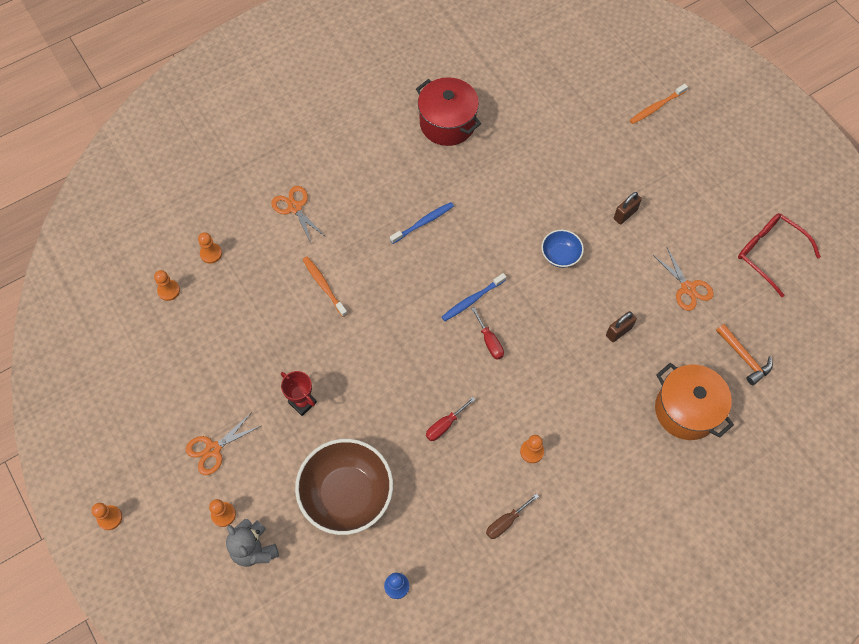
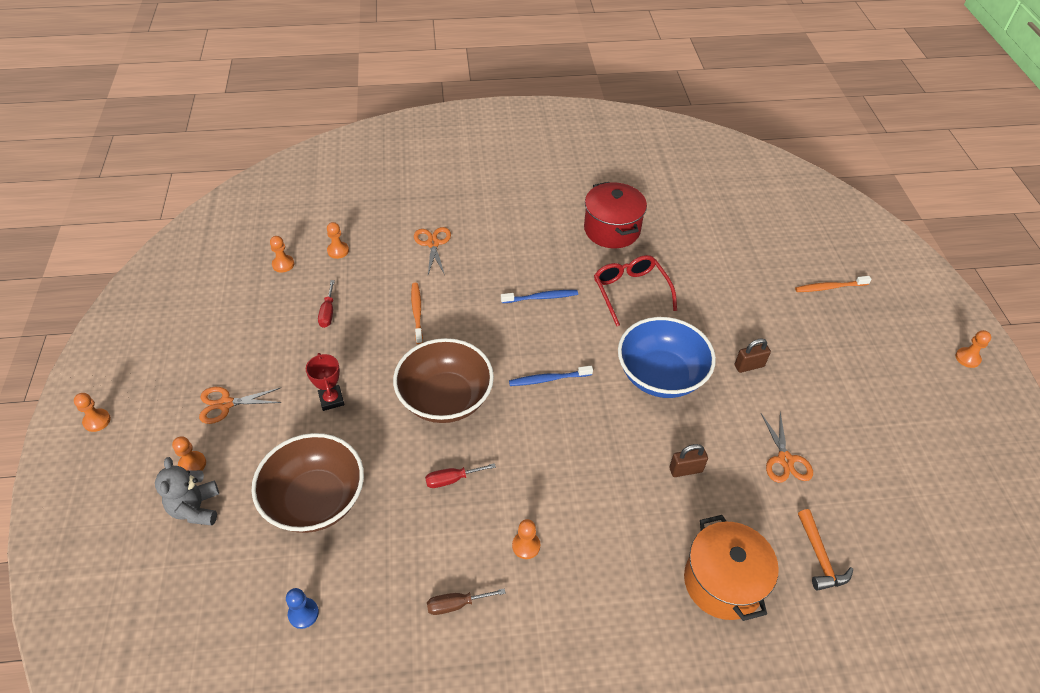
camera: 25 degrees right, 15 degrees down
(398, 357) = (445, 399): none -> brown bowl
(489, 341) = (543, 422): red screwdriver -> red screwdriver (328, 312)
(560, 255) = (660, 375): blue bowl -> blue bowl, size x2.04
(769, 253) = (898, 464): red glasses -> red glasses (630, 291)
(786, 132) = (967, 358): none -> orange pawn

